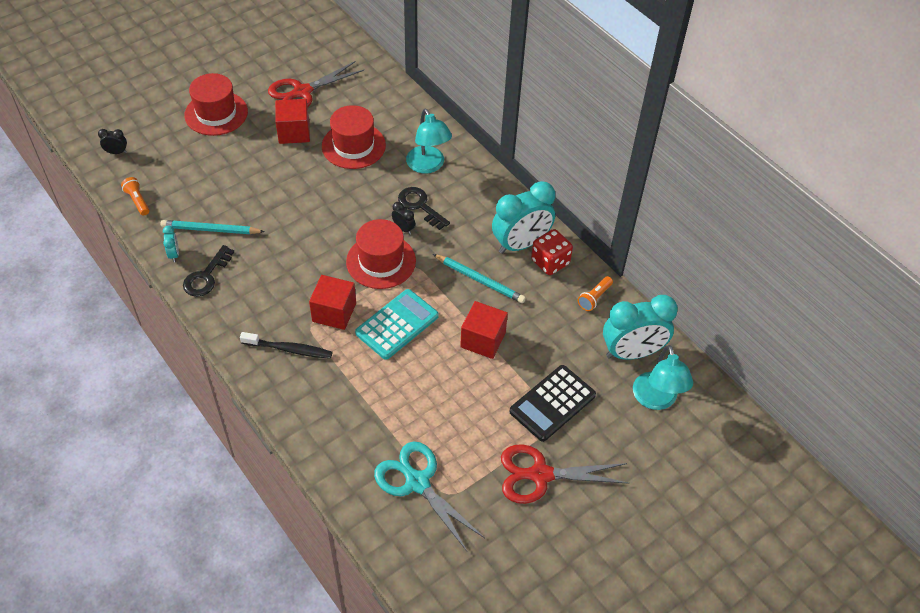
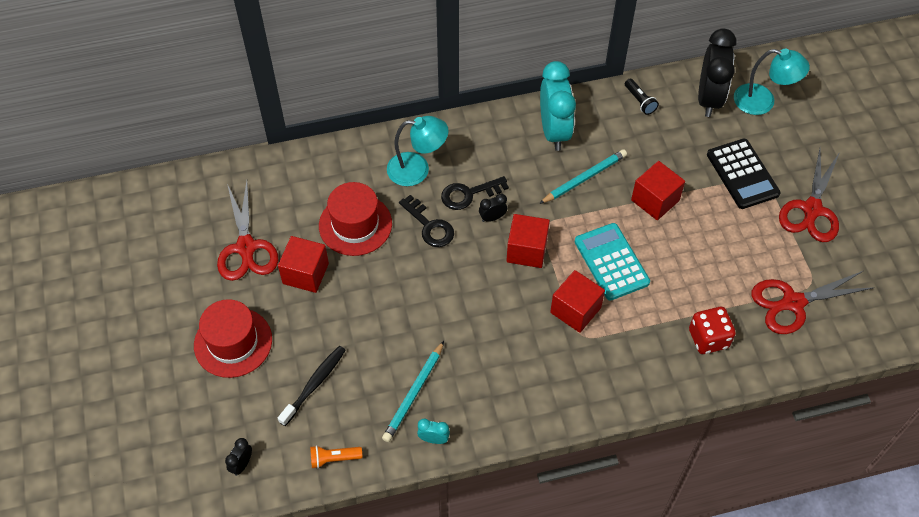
camera: 65 degrees left, 5 degrees up
(206, 276) = (479, 414): black key -> black key (429, 226)
(289, 349) = (607, 363): black toothbrush -> black toothbrush (314, 384)
(381, 261) = (526, 250): red hat -> red cube
(417, 482) = (793, 303): turquoise scissors -> red scissors
(550, 262) = (585, 117): red dice -> red dice (708, 338)
(594, 298) = (640, 101): orange flashlight -> black flashlight
(632, 353) = (709, 98): turquoise clock -> black clock

